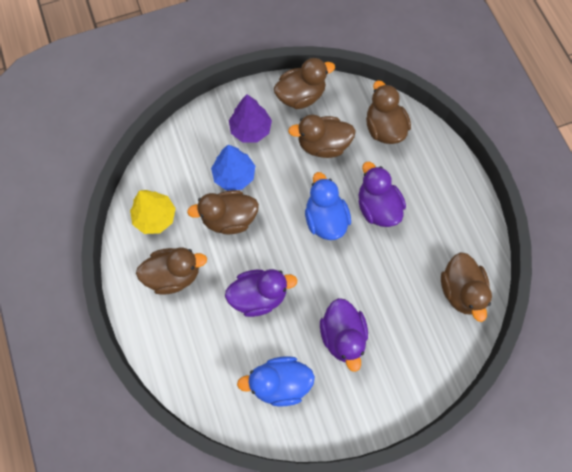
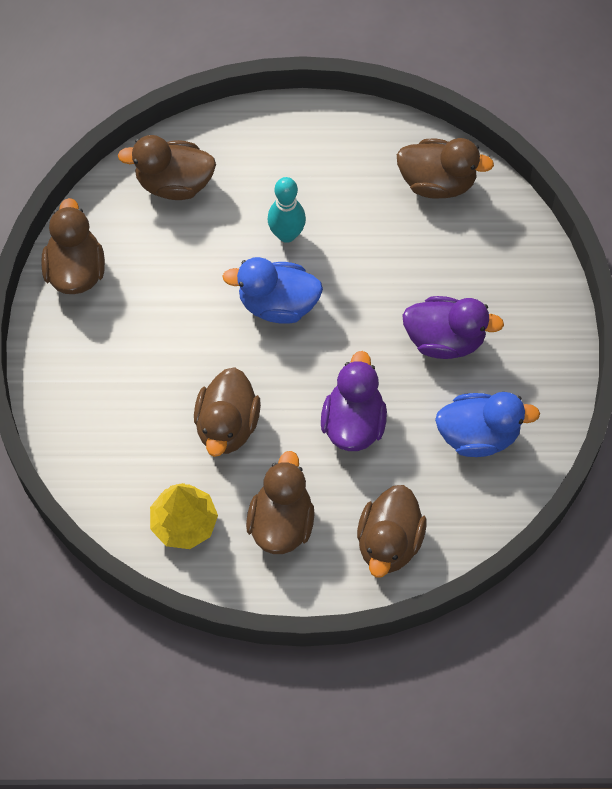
camera: 70 degrees left, 5 degrees down
(234, 175) = (163, 398): blue tree -> none
(250, 129) = (100, 353): purple tree -> none
(280, 383) = (478, 434): blue duck -> blue duck turned 105 degrees counterclockwise
(323, 145) = (166, 268): brown duck -> brown duck (389, 542)
(377, 207) = (286, 234): purple duck -> turquoise bowling pin

